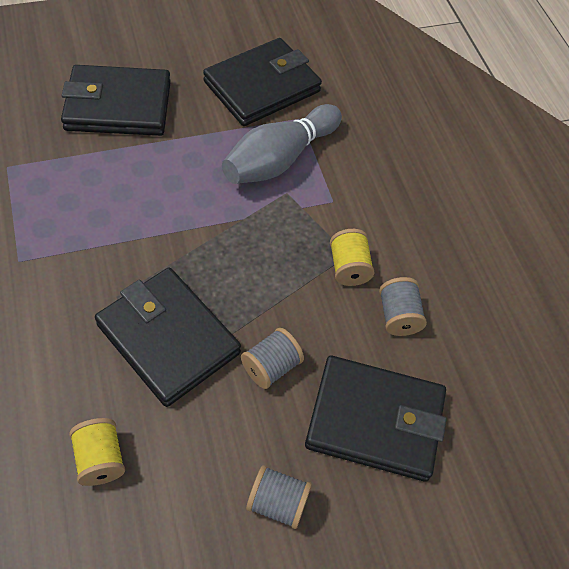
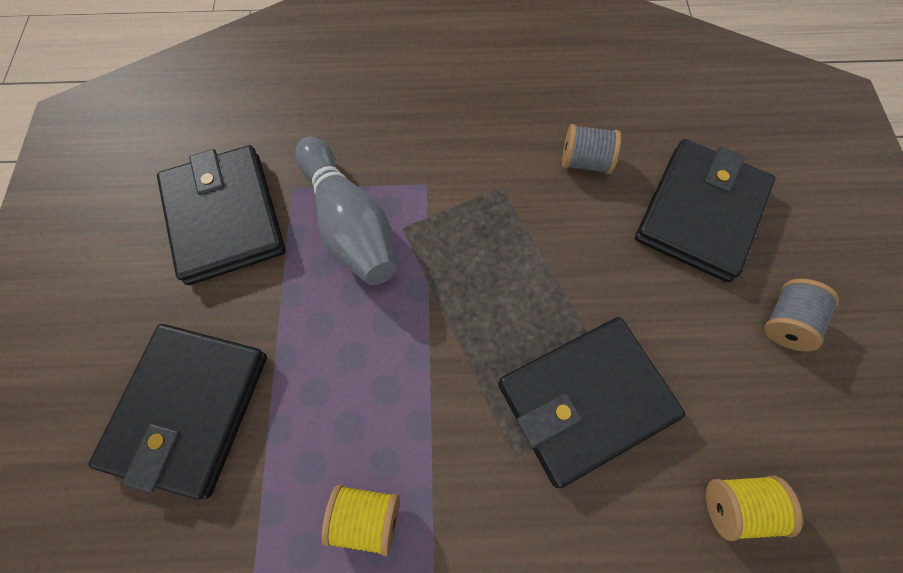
camera: 70 degrees left, 10 degrees up
(271, 367) = (632, 295): grey spool -> none
(349, 267) = (518, 190): yellow spool -> yellow spool (366, 517)

